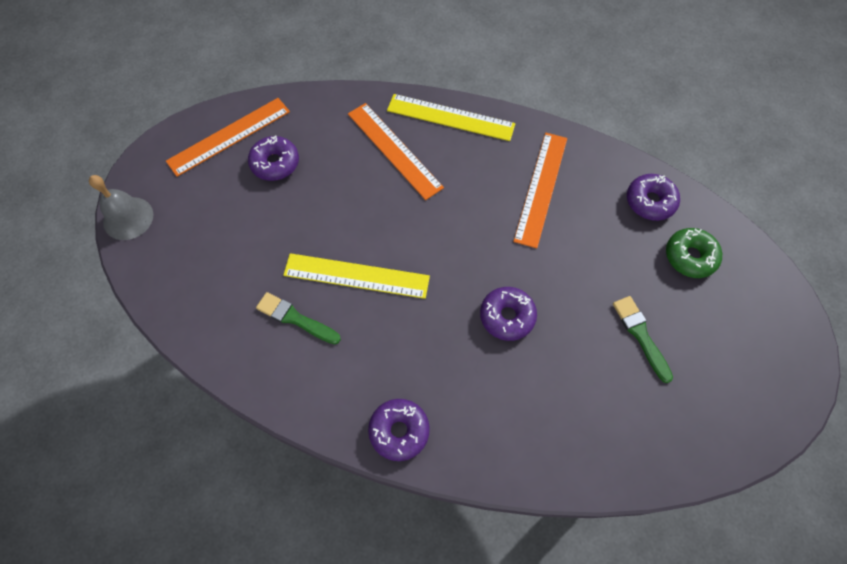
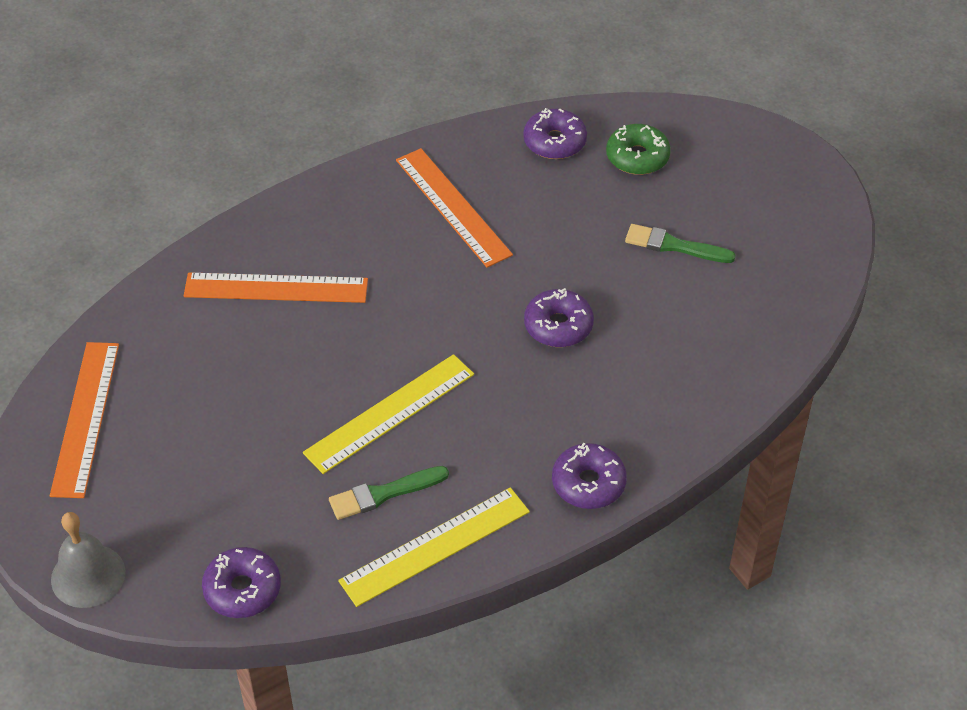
camera: 50 degrees left, 15 degrees down
(275, 163) = (172, 398): purple donut -> purple donut (242, 589)
(450, 117) = (290, 217): yellow ruler -> yellow ruler (435, 546)

